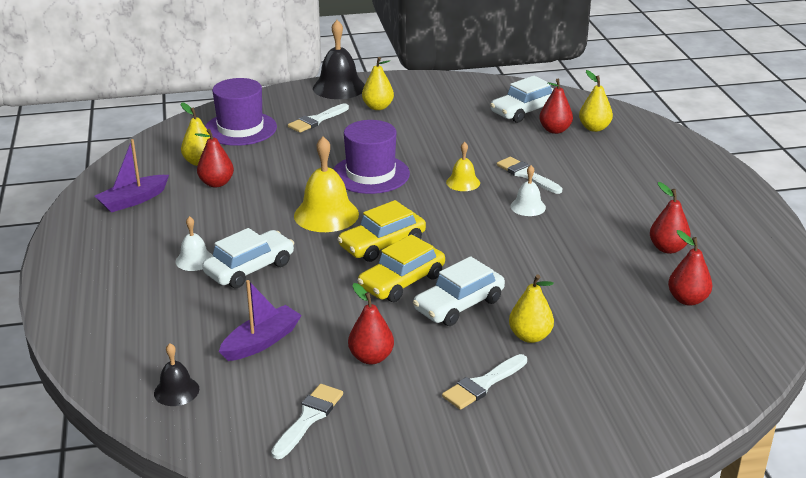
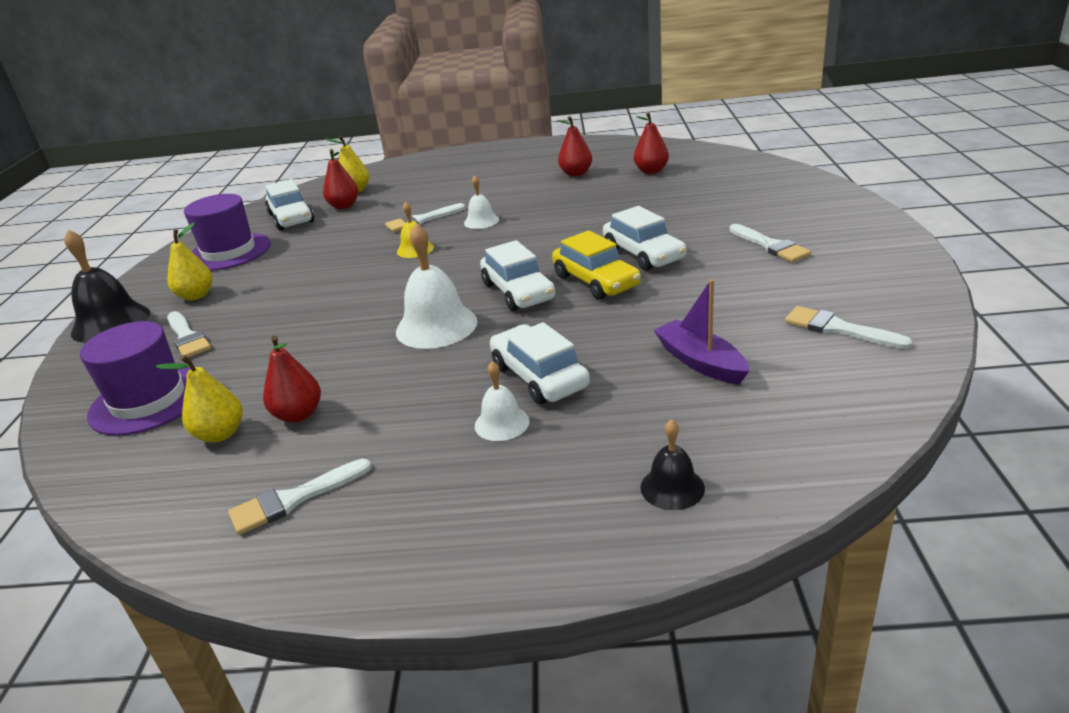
camera: 75 degrees left, 0 degrees up
(133, 200) = (293, 499): purple boat -> white brush
(176, 391) = (804, 420): black bell -> black bell (672, 487)
(326, 214) = (436, 326): yellow bell -> white bell
(370, 174) = (360, 299): purple hat -> purple hat (229, 252)
(371, 357) = (730, 296): red pear -> none
(382, 244) = (518, 291): yellow car -> white car
(530, 336) = (697, 225): yellow pear -> none

